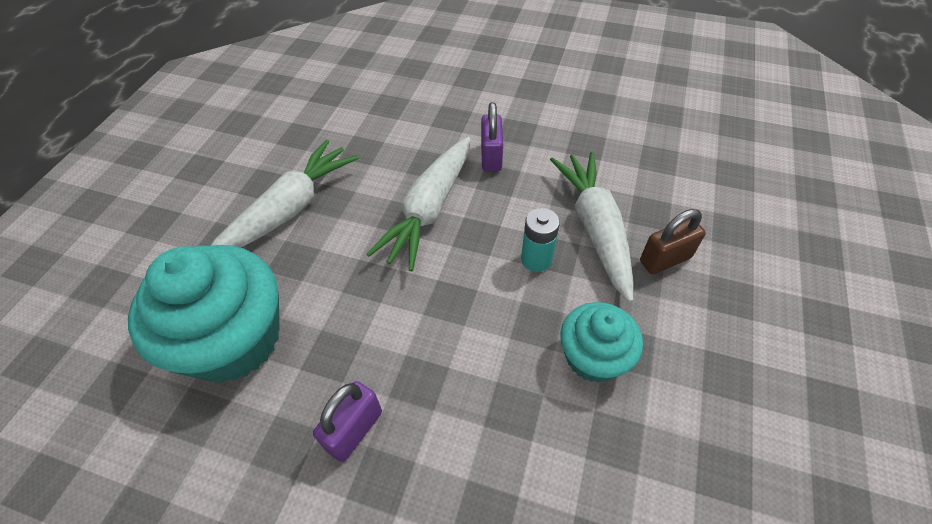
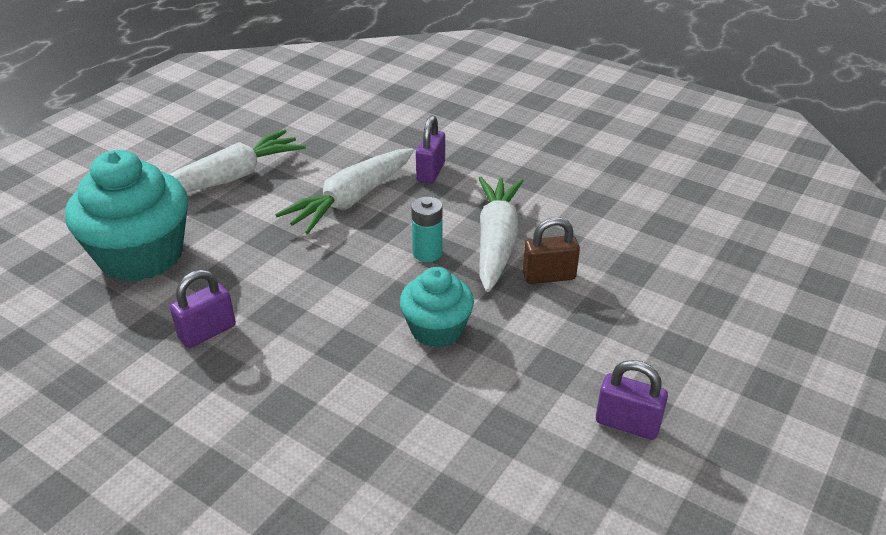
camera: 15 degrees right, 15 degrees down
(833, 428) = (627, 423): none -> purple padlock

